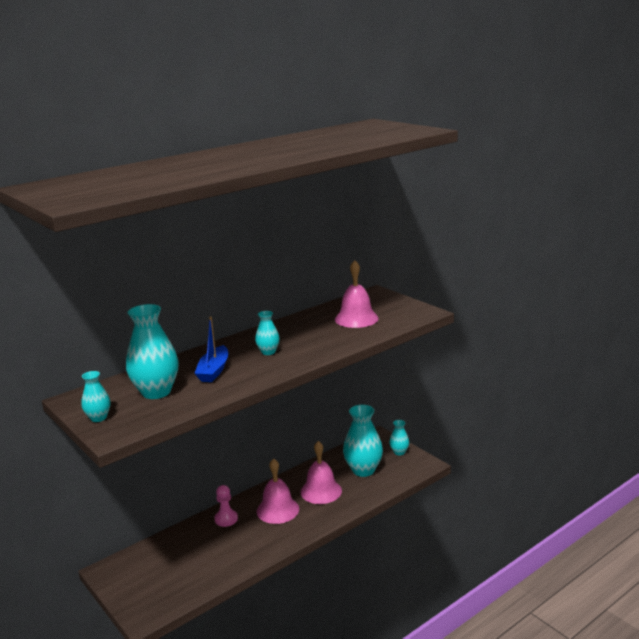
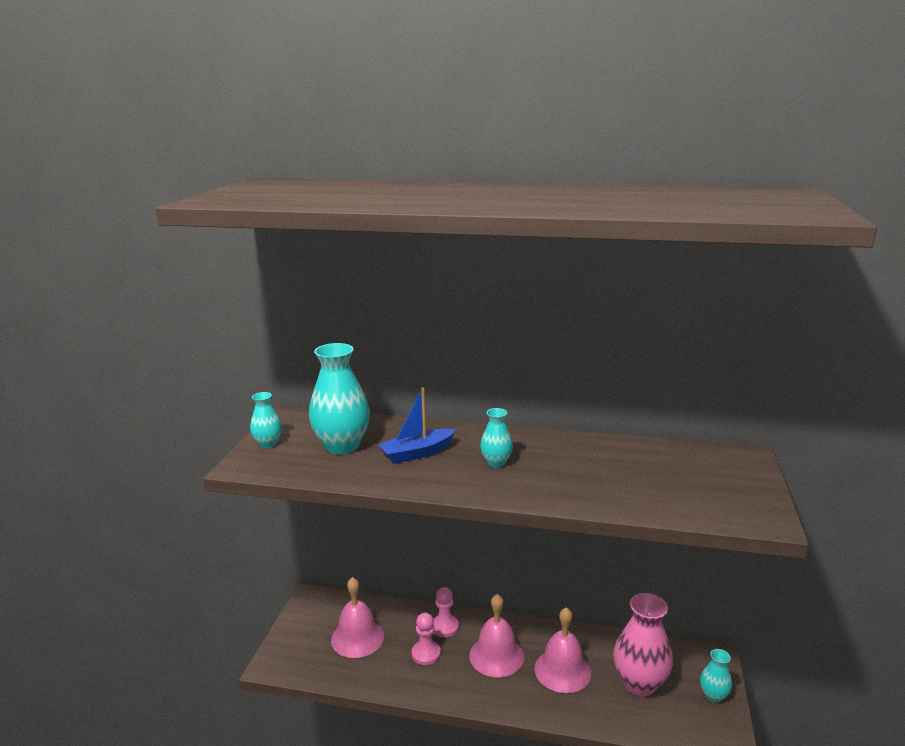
camera: 50 degrees right, 0 degrees up
(237, 538) = (426, 654): none -> pink pawn
(356, 318) = (659, 477): pink bell -> pink bell (357, 637)
(363, 470) = (639, 683): turquoise vase -> pink vase

